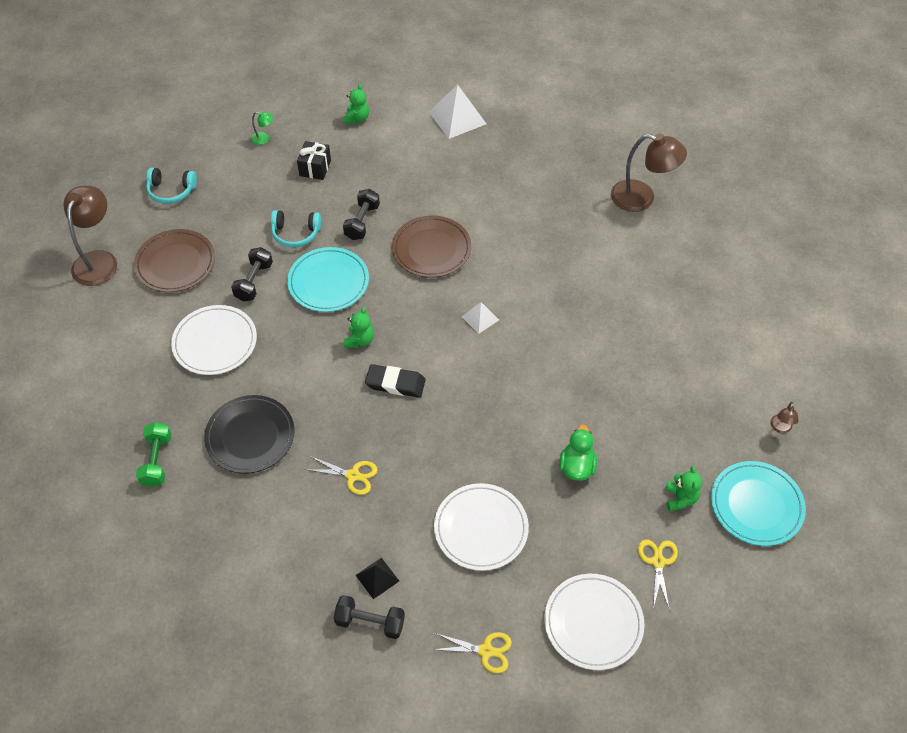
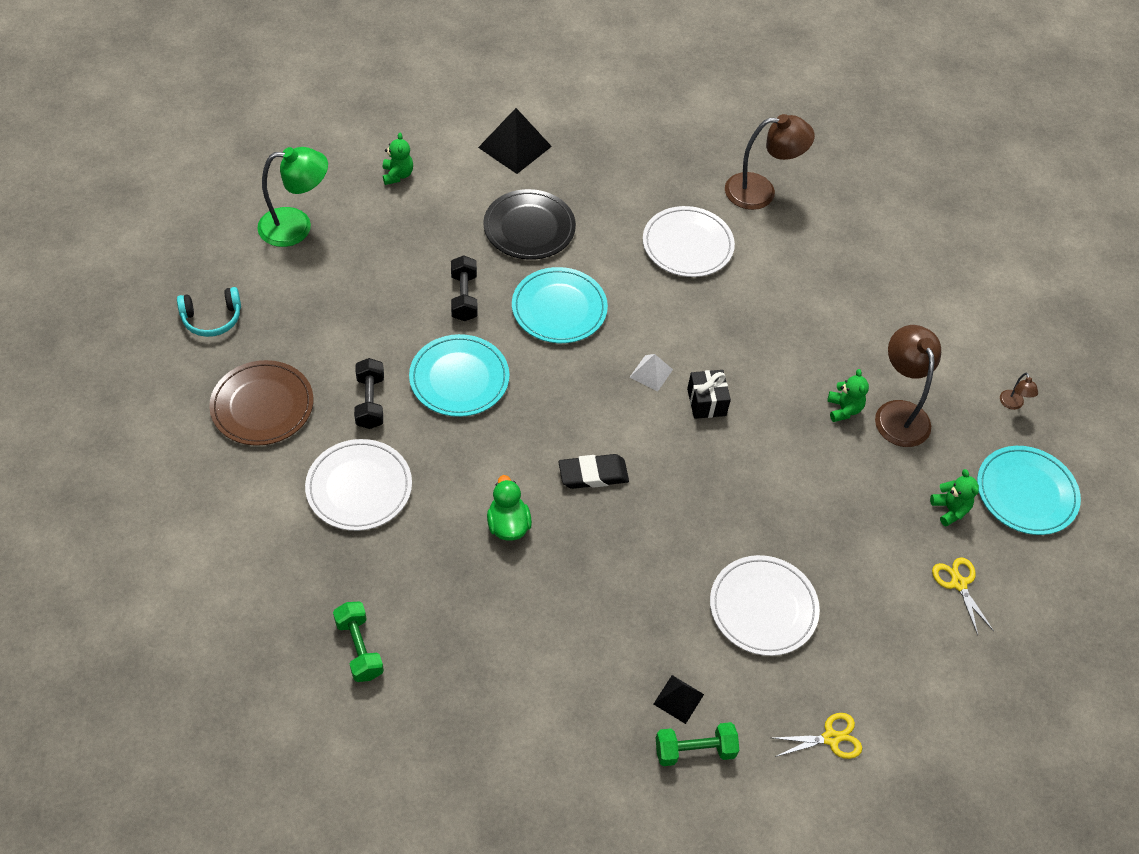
camera: 25 degrees left, 0 degrees up
(98, 260) = (162, 428): brown lamp -> brown lamp (898, 413)
(250, 436) = (456, 585): black plate -> black plate (529, 228)
(264, 139) = (296, 226): green lamp -> green lamp, size x2.29
(295, 233) = (392, 331): turquoise headphones -> none
(315, 168) = (376, 246): black gift -> black gift (706, 402)
(353, 475) = (596, 593): yellow scissors -> none
(359, 340) = (528, 436): green teddy bear -> green teddy bear (843, 409)
(370, 622) = (694, 750): black dumbbell -> green dumbbell
(431, 249) = (559, 308): brown plate -> turquoise plate
(457, 118) = (514, 147): white pyramid -> black pyramid
(577, 466) = (830, 508): green duck -> green duck (508, 525)
(593, 623) = (925, 670): white plate -> white plate (687, 245)

